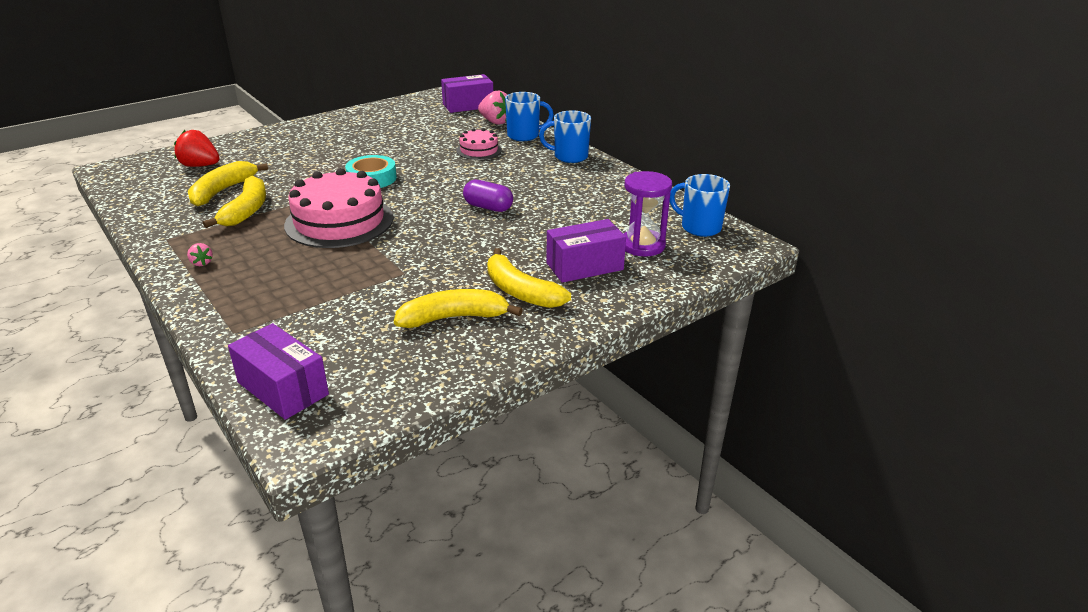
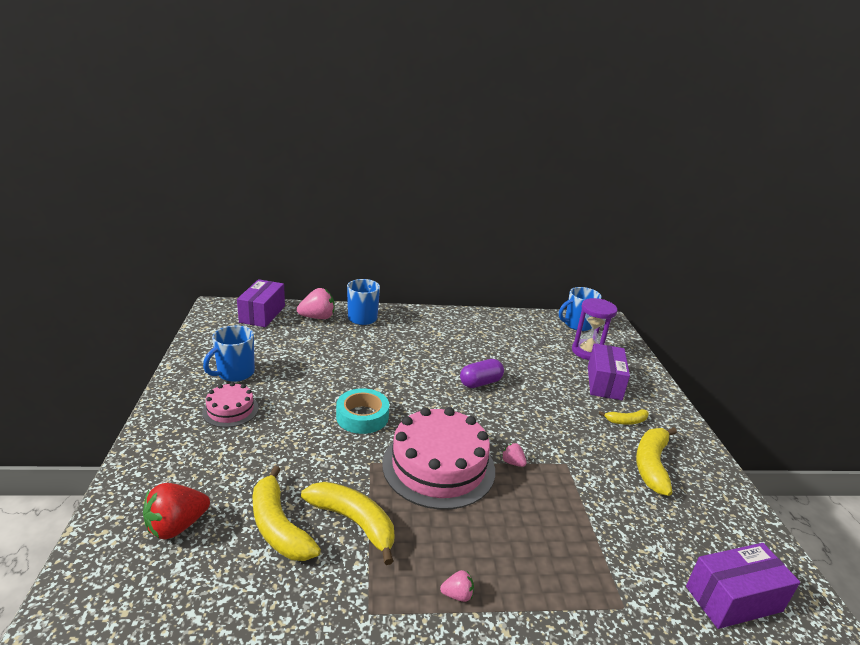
camera: 60 degrees left, 5 degrees down
(377, 249) = (512, 462): none -> pink strawberry
(479, 150) = (366, 346): pink cake -> pink cake (230, 410)
(520, 291) = (626, 421): yellow banana -> yellow banana, size x0.55
(569, 157) = (425, 318): blue mug -> blue mug (235, 373)

